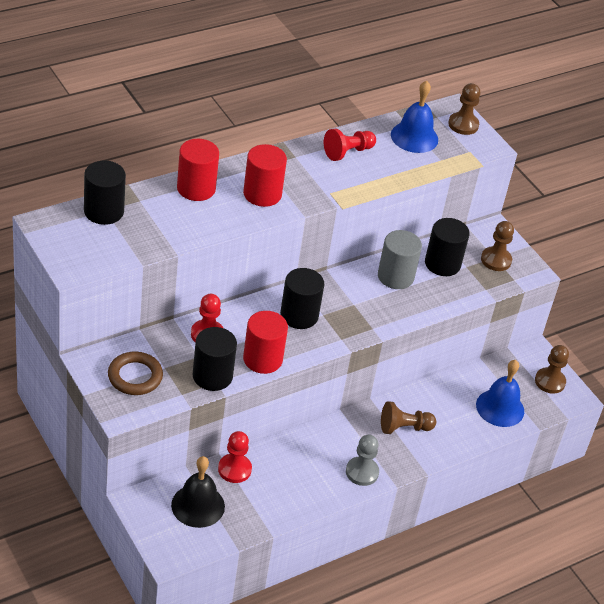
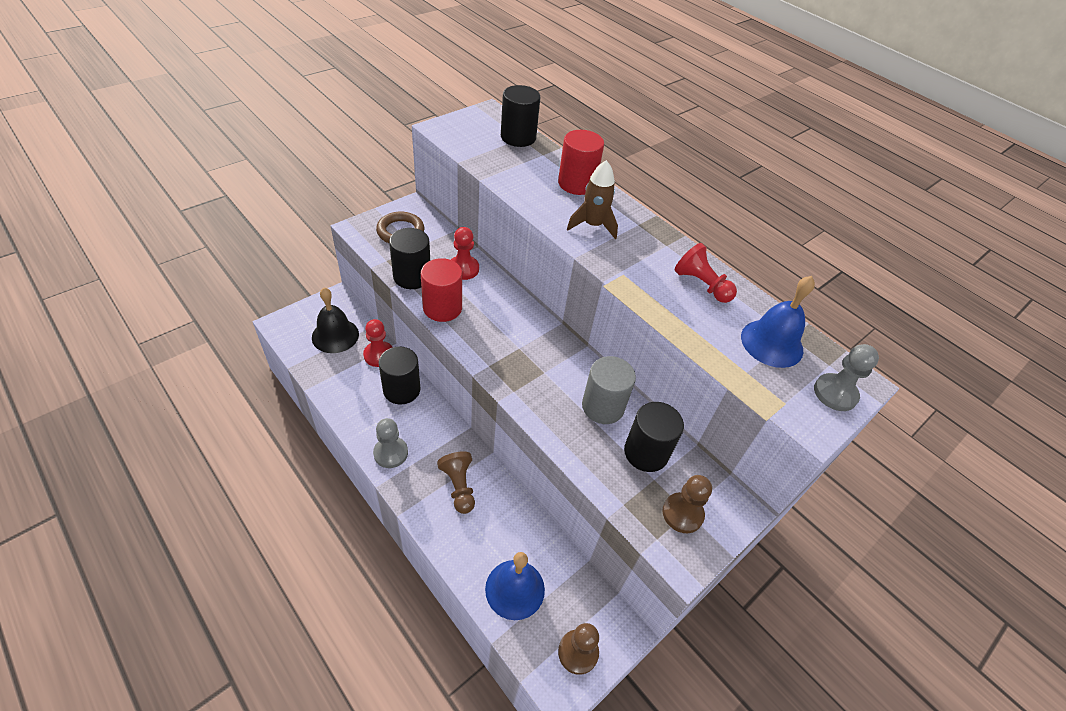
camera: 80 degrees right, 5 degrees up
(262, 194) = (593, 225): red cylinder -> brown rocket
(299, 315) = (510, 329): black cylinder -> black cylinder (401, 390)
(463, 125) = (835, 393): brown pawn -> grey pawn

